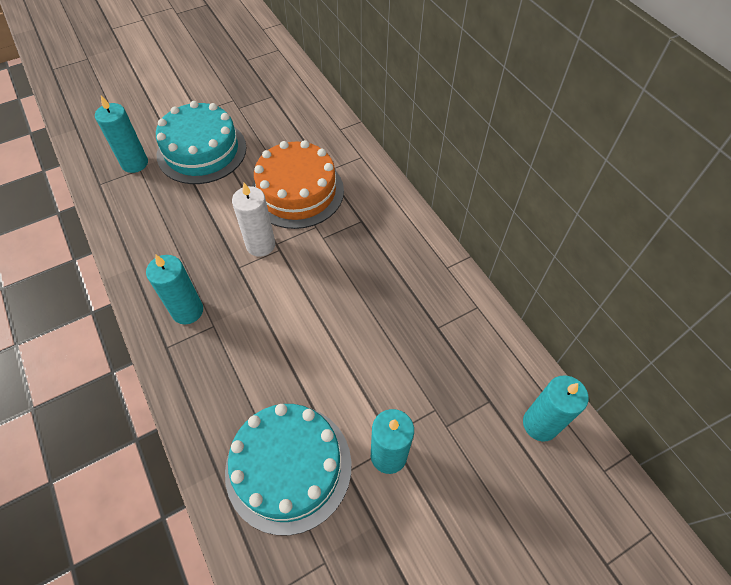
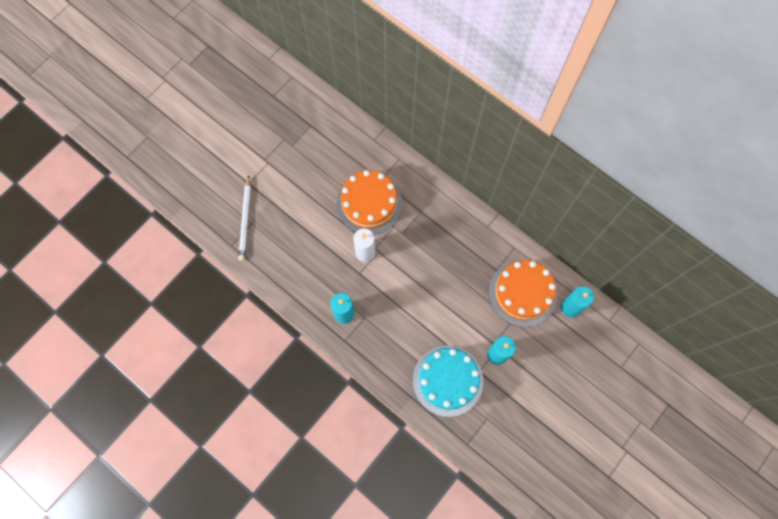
camera: 20 degrees left, 15 degrees up
(135, 163) = (245, 220): turquoise candle -> white pencil
(202, 151) = (286, 193): turquoise cake -> none
(467, 374) = (522, 293): none -> orange cake

